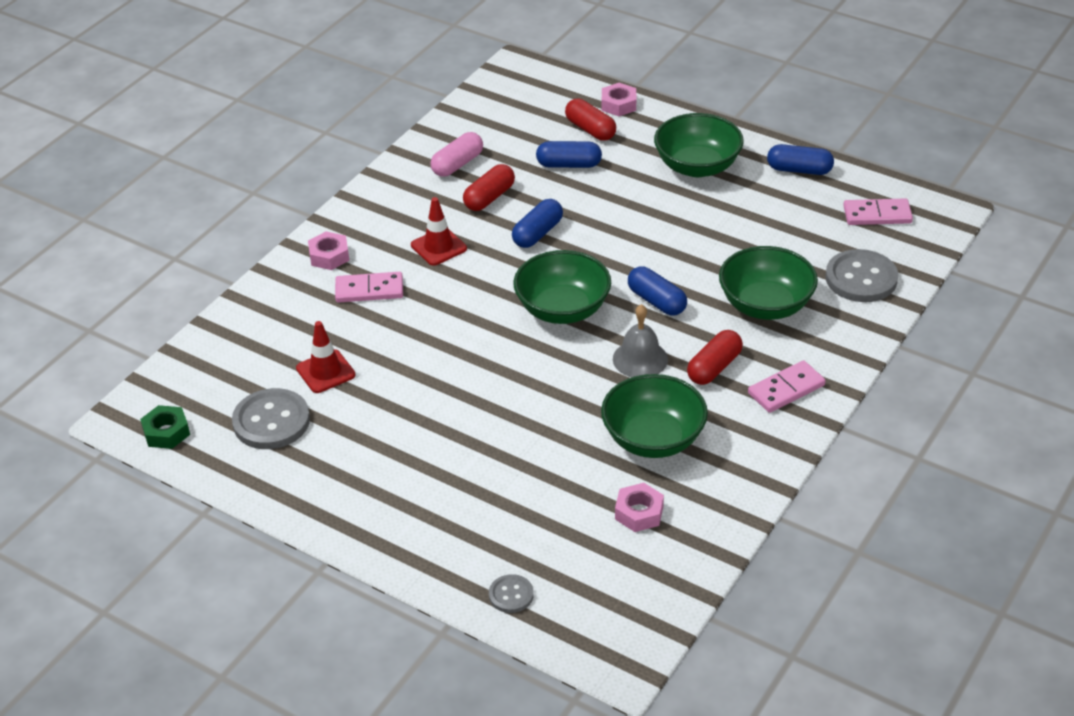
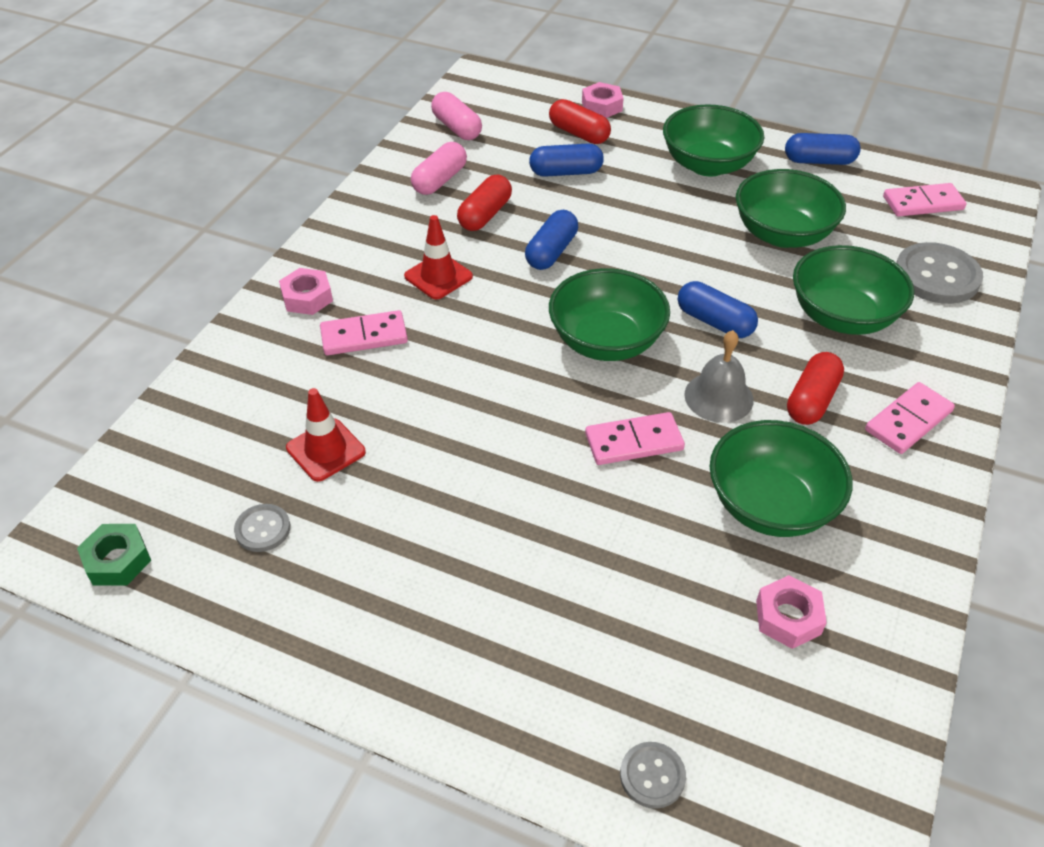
camera: 10 degrees left, 5 degrees up
(271, 421) = (263, 529): grey button -> grey button, size x0.53
(483, 117) = (457, 128): none -> pink capsule
(562, 386) = (633, 442): none -> pink domino
(741, 233) = (782, 234): none -> green bowl

